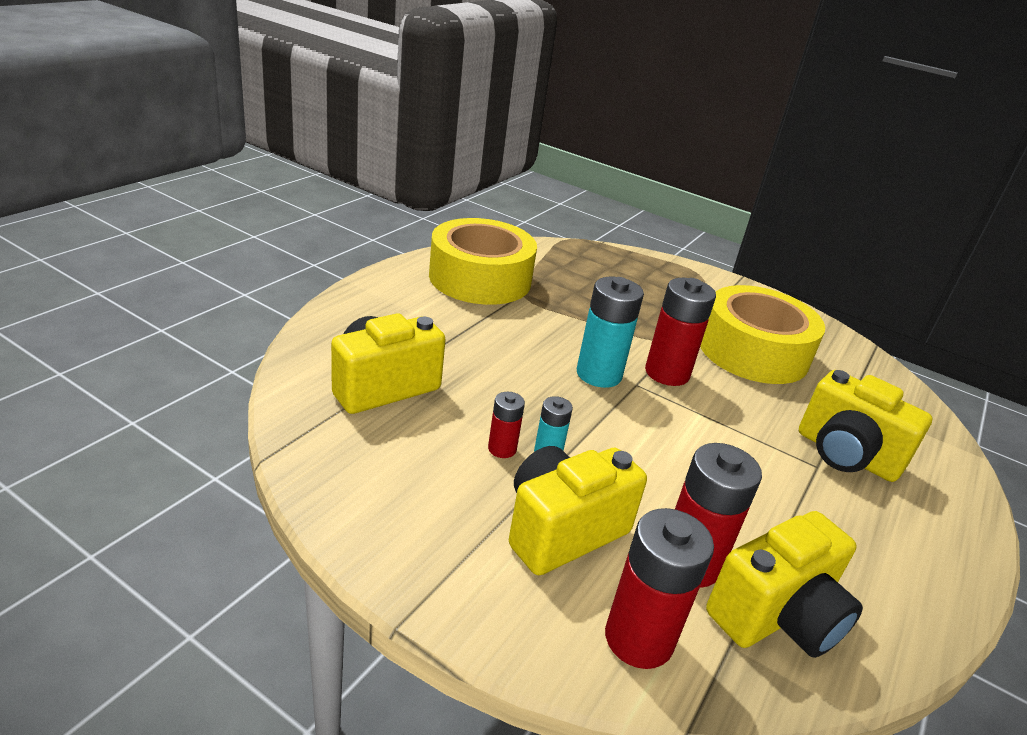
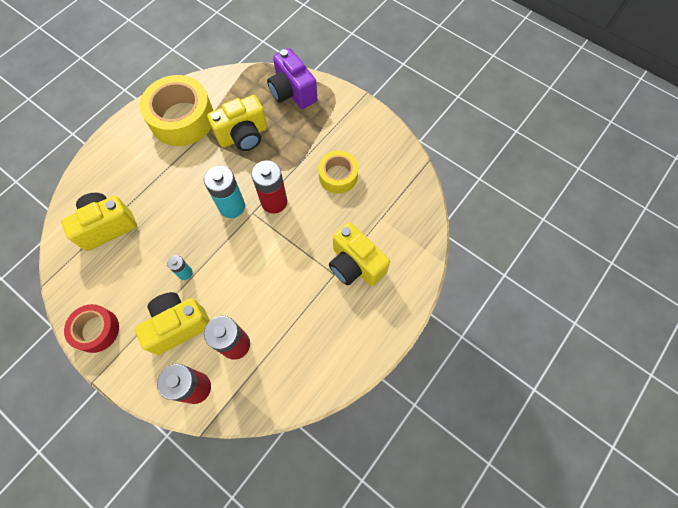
camera: 10 degrees right, 35 degrees up
(390, 533) = (96, 330): none -> red tape
(502, 449) = (161, 271): red battery -> none
(638, 267) = (292, 92): none -> purple camera
(753, 351) = (338, 176): yellow tape -> yellow tape, size x0.58
(777, 616) = (266, 375): yellow camera -> yellow camera (243, 136)

